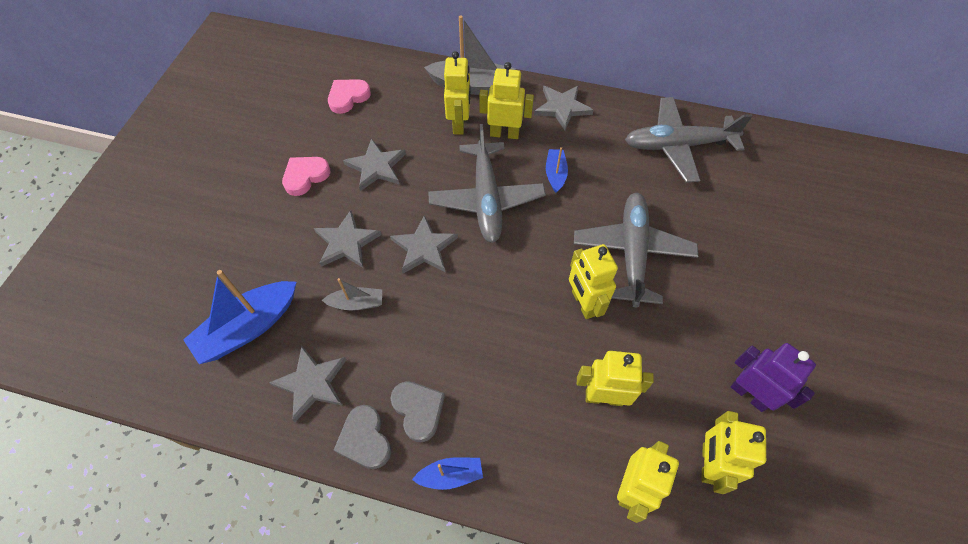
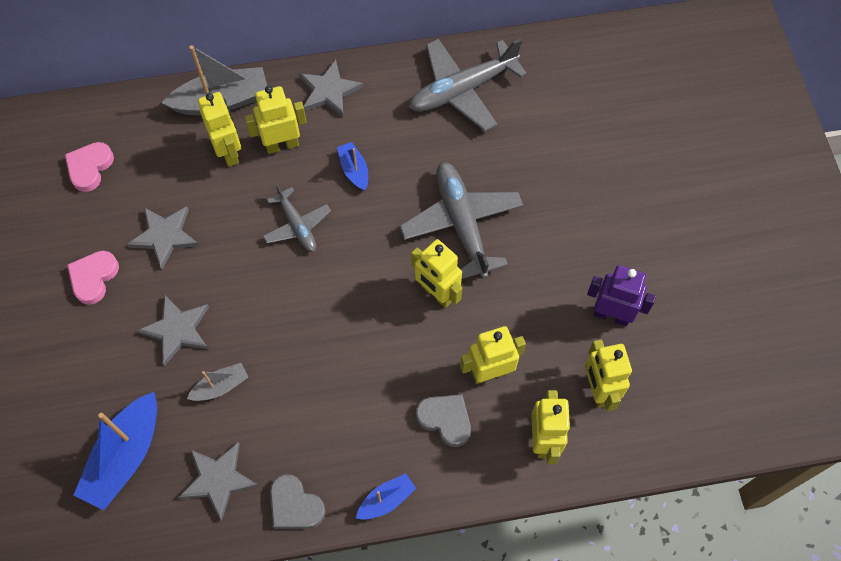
camera: 25 degrees left, 5 degrees up
(418, 410) = (331, 458): grey heart -> grey heart (445, 419)
(424, 248) = (259, 303): grey star -> none
(486, 199) = (297, 225): grey plane -> grey plane, size x0.58

